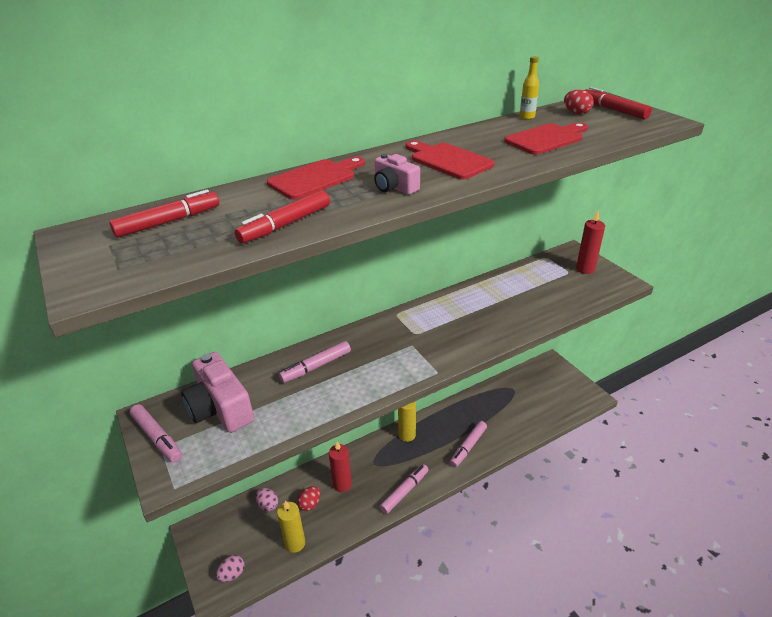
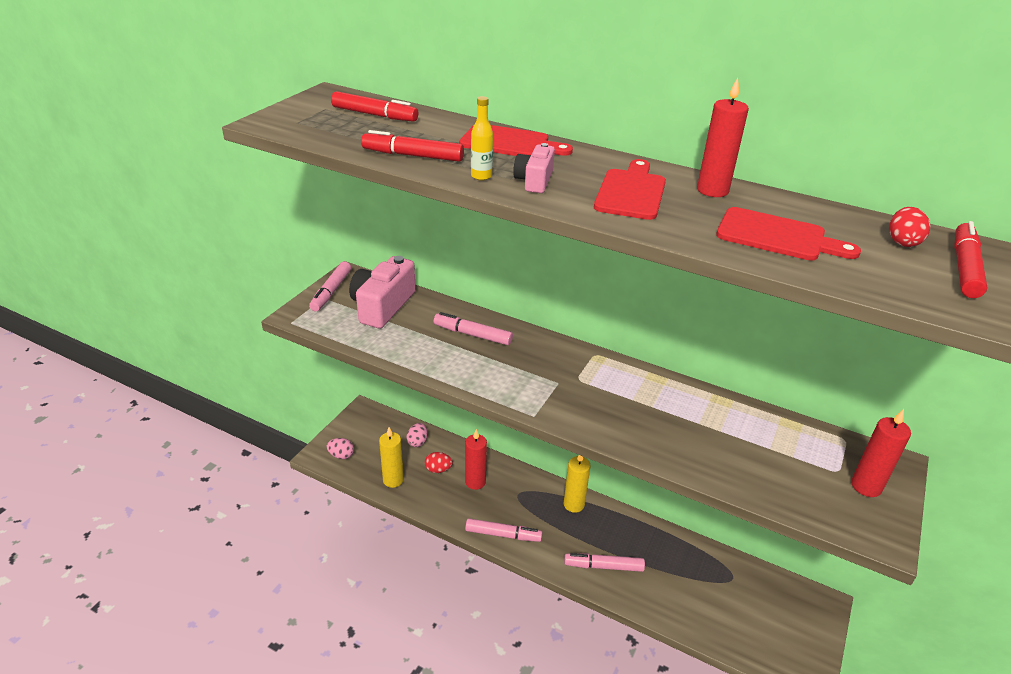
camera: 55 degrees right, 0 degrees up
(471, 137) = (712, 190): none -> red candle
(527, 117) = (829, 211): yellow bottle -> yellow bottle (481, 176)

